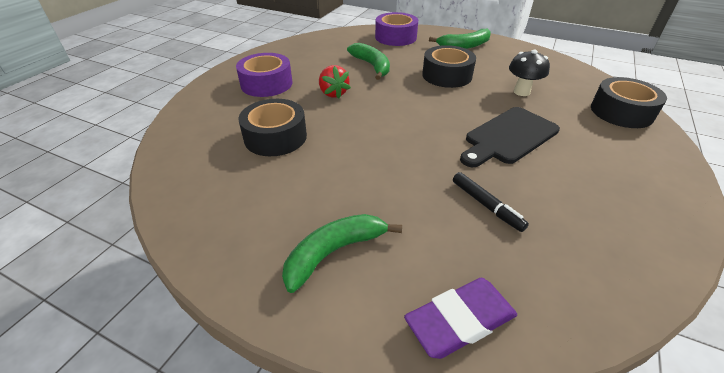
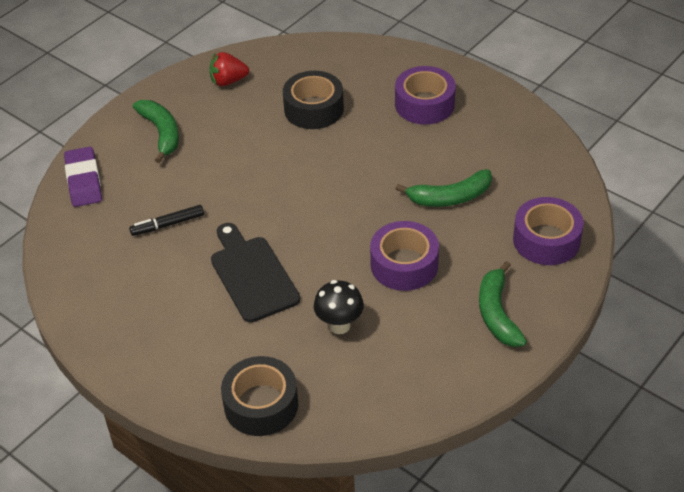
camera: 105 degrees right, 5 degrees up
(333, 93) = (386, 155): red strawberry -> red strawberry (228, 81)
(447, 75) = (404, 265): black tape -> purple tape

